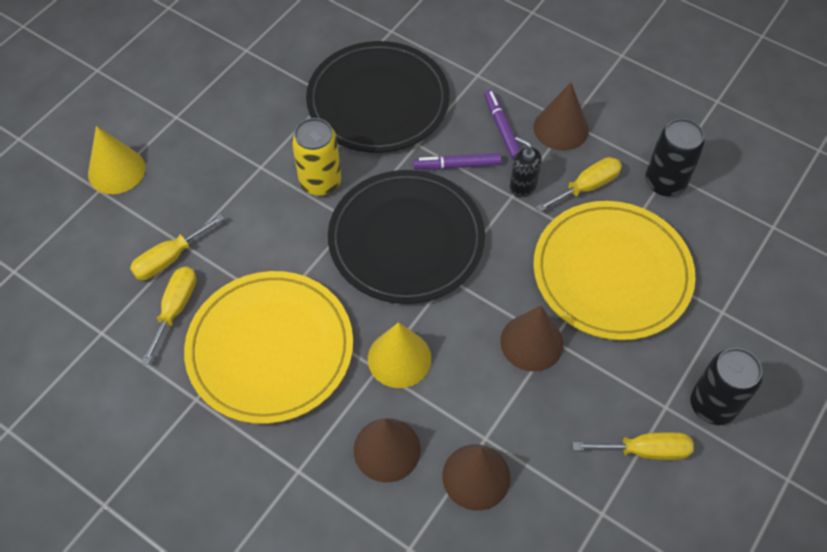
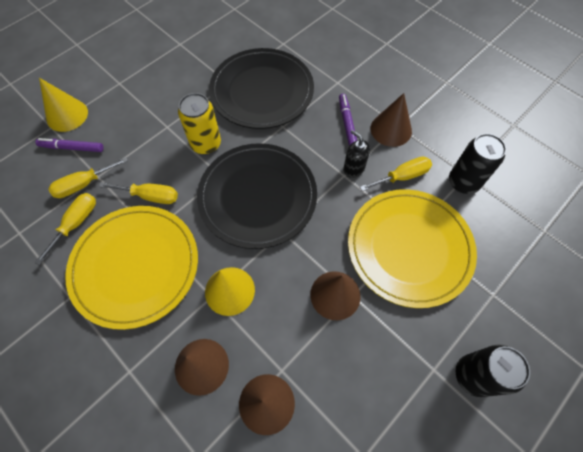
camera: 10 degrees right, 5 degrees up
(457, 165) = (308, 146): purple marker -> purple marker (72, 148)
(645, 450) = (410, 406): yellow screwdriver -> yellow screwdriver (150, 196)

